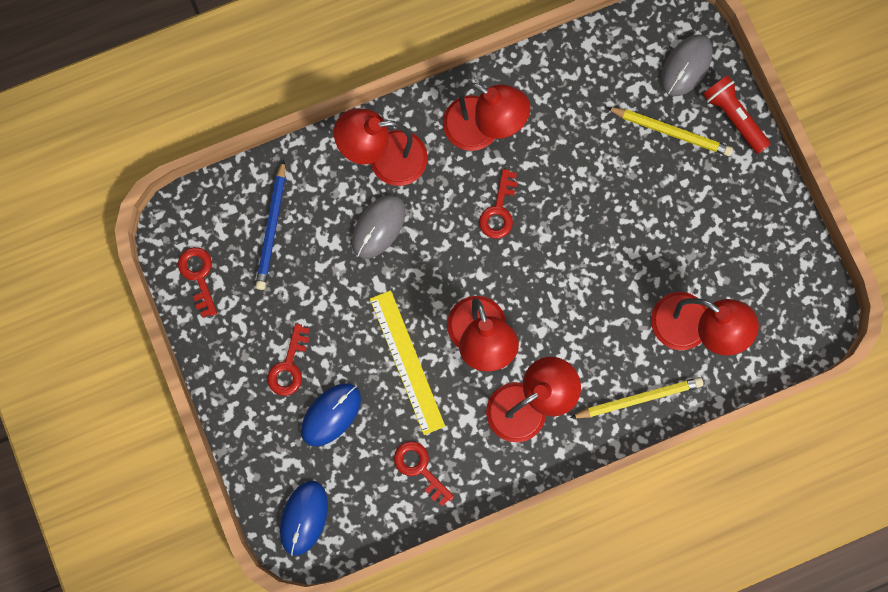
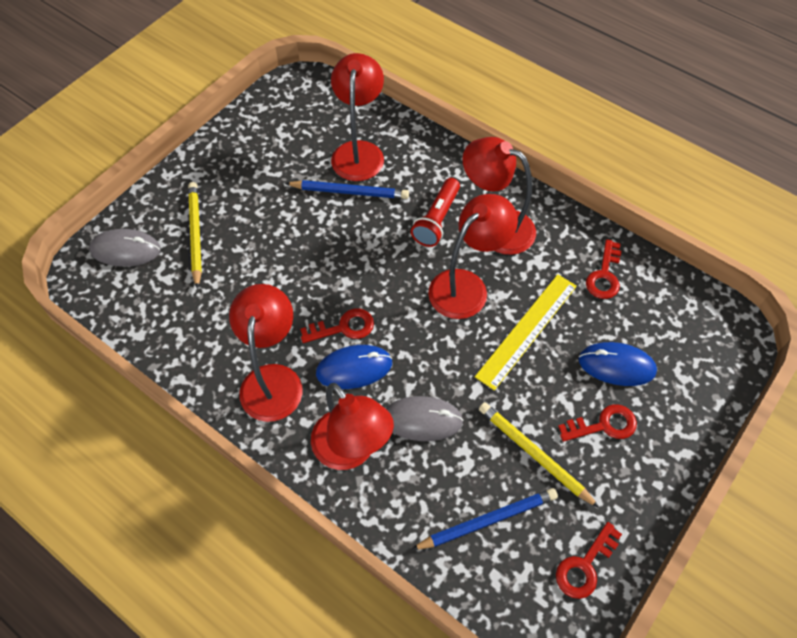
camera: 120 degrees left, 20 degrees down
(304, 518) = (714, 339): blue mouse -> blue mouse (354, 368)
(638, 398) = (437, 160): yellow pencil -> yellow pencil (534, 454)
(645, 293) = (349, 192): none -> blue pencil
(733, 117) = (159, 198): red flashlight -> red flashlight (436, 220)

